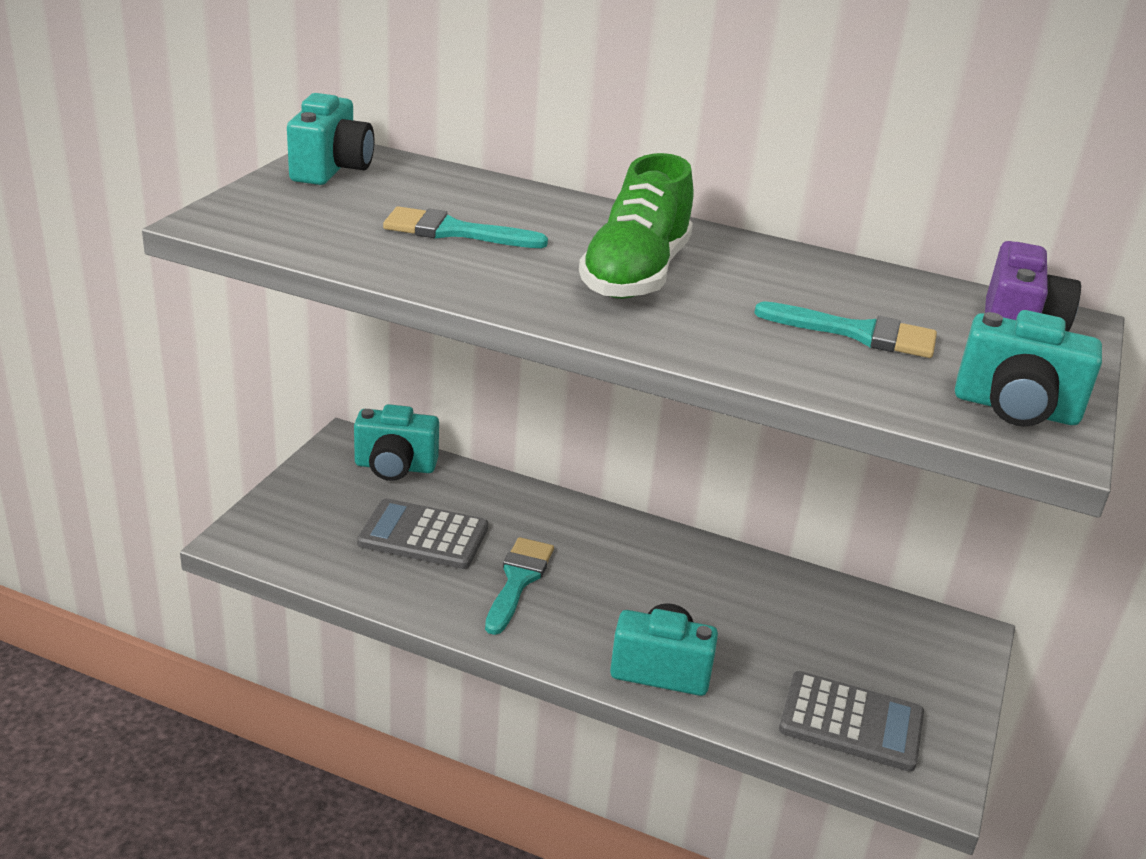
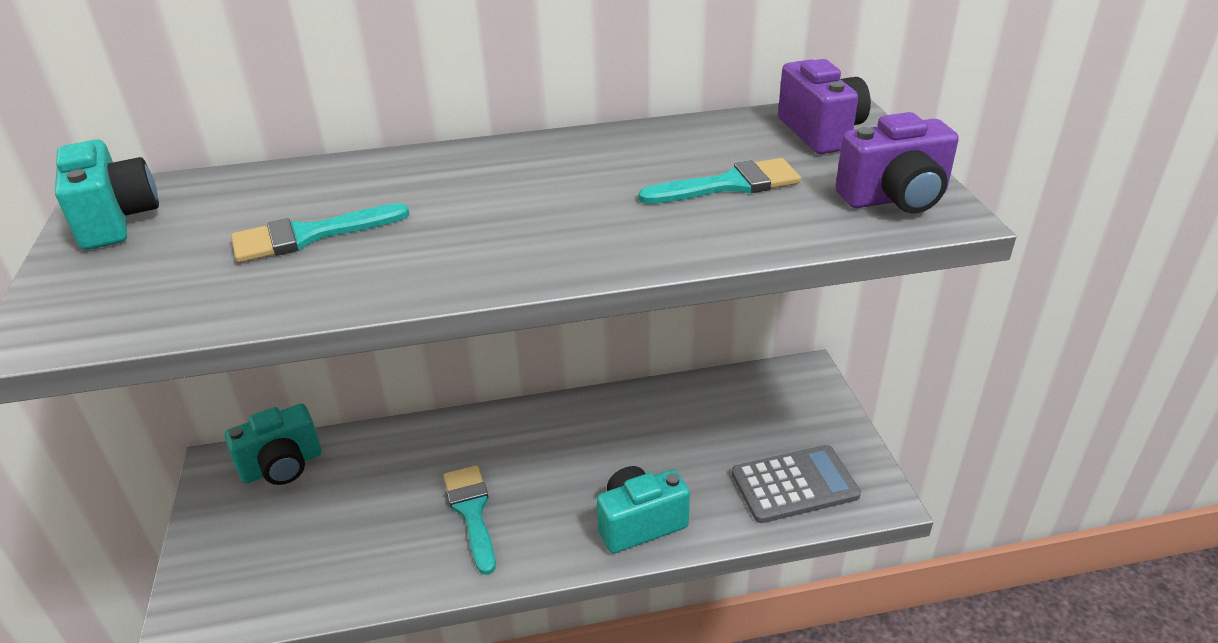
camera: 30 degrees left, 5 degrees up
(423, 535) = (359, 517): grey calculator -> none
(635, 274) = (512, 208): green shoe -> none
(1015, 409) = (895, 199): turquoise camera -> purple camera

